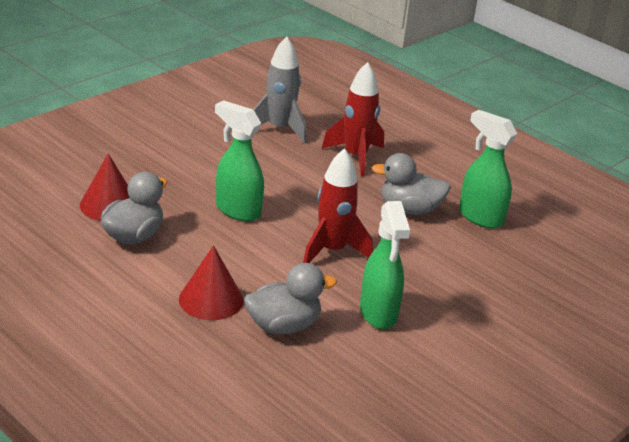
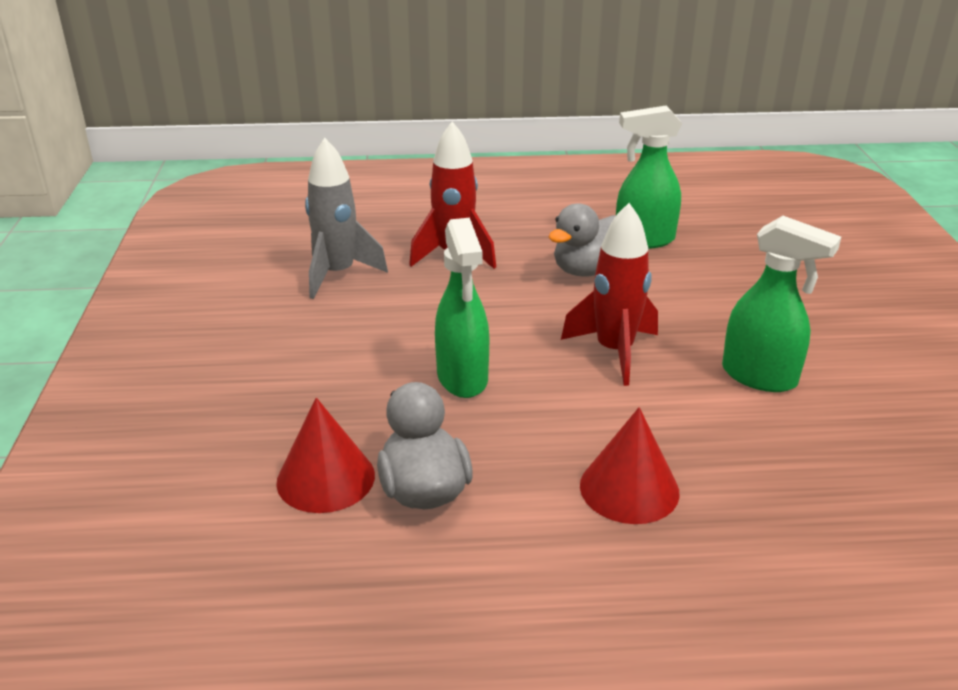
camera: 45 degrees left, 0 degrees up
(237, 210) = (462, 378): green spray bottle -> green spray bottle turned 90 degrees counterclockwise
(283, 326) = (732, 455): grey duck -> none

